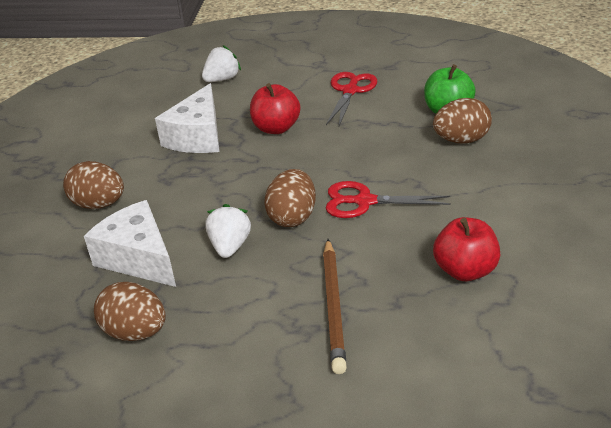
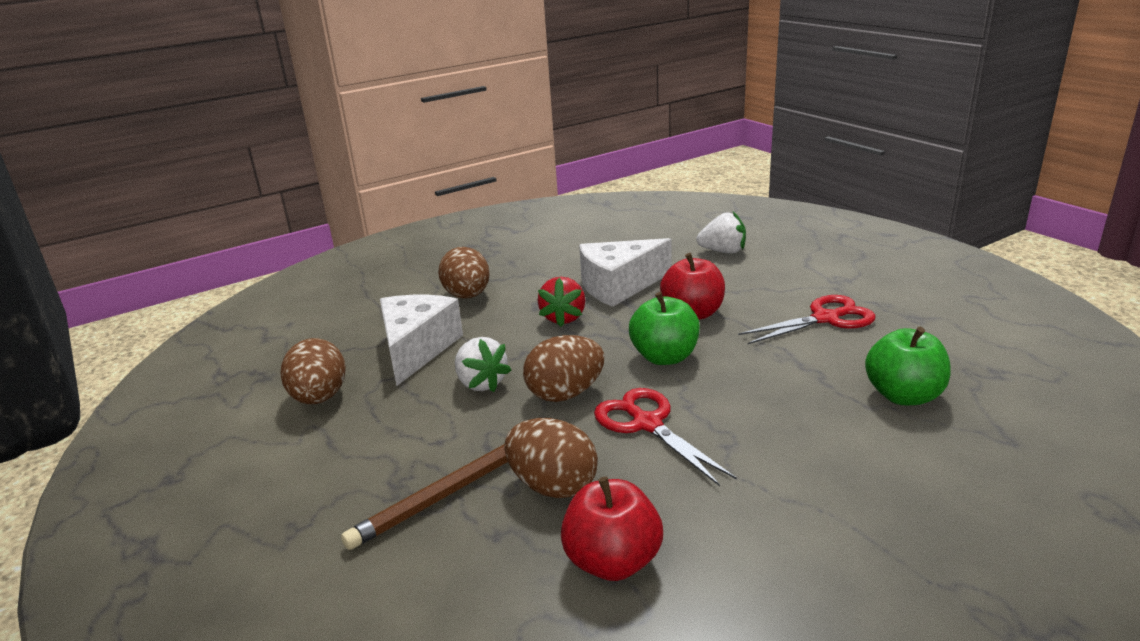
camera: 50 degrees right, 10 degrees down
(201, 177) = (563, 318): none -> red strawberry
(230, 246) = (481, 383): white strawberry -> white strawberry turned 90 degrees clockwise
(307, 162) = (664, 357): none -> green apple
(461, 140) = (862, 433): brown egg -> brown egg (553, 486)

